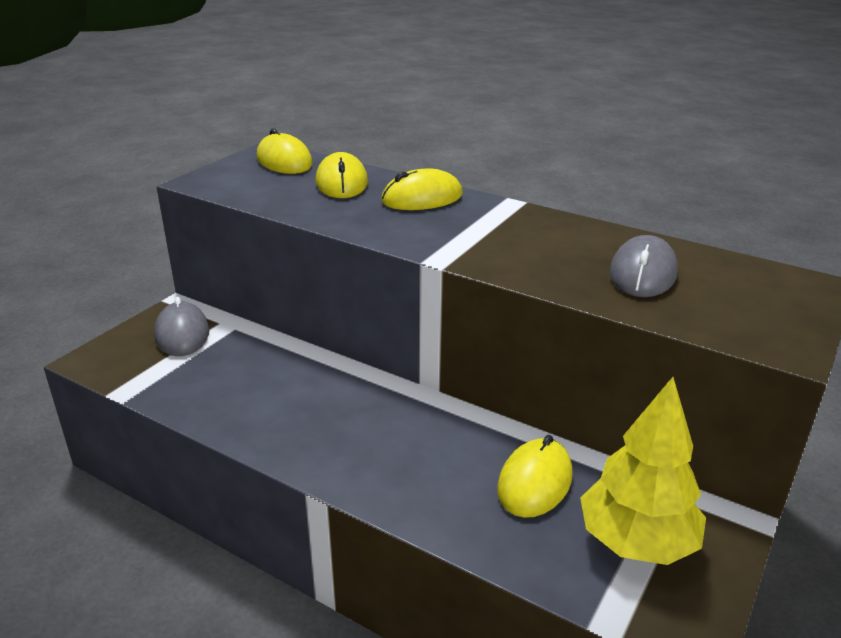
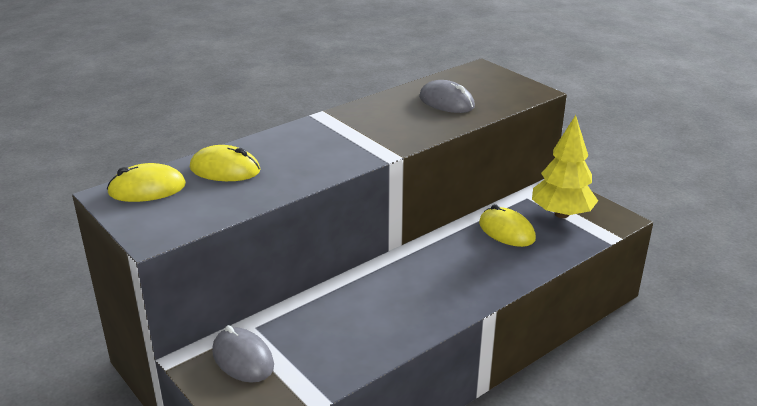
camera: 70 degrees left, 0 degrees up
(182, 334) = (243, 359): grey mouse -> grey mouse turned 45 degrees clockwise
(422, 198) = (286, 143): yellow mouse -> none

